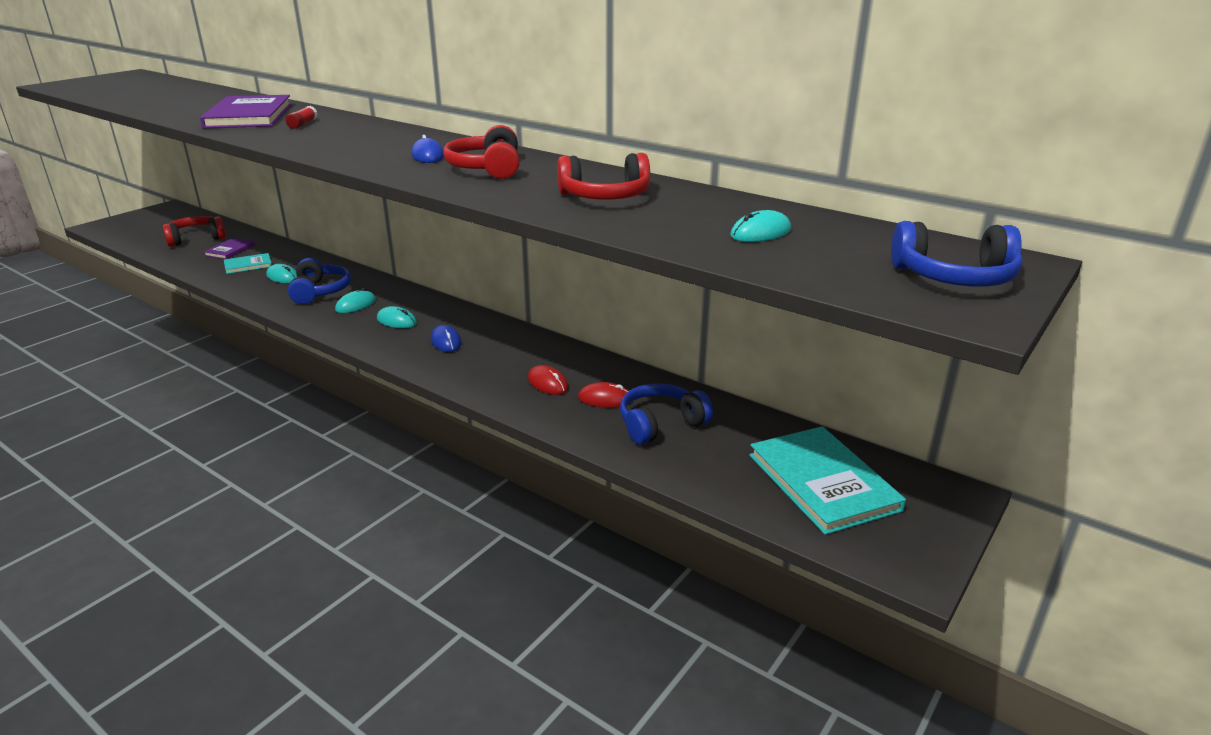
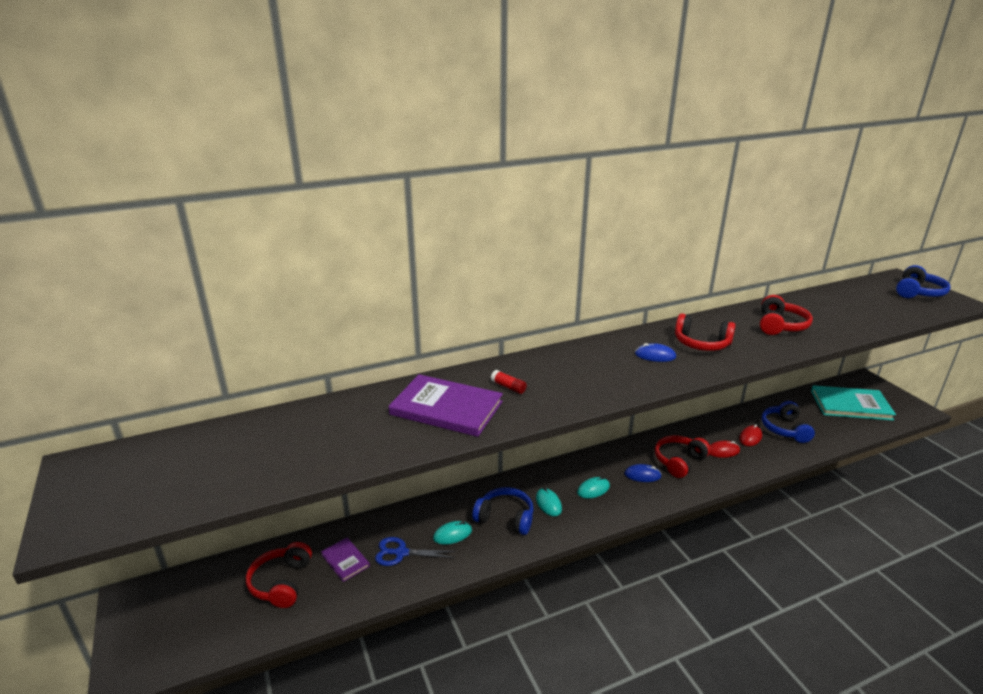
camera: 60 degrees left, 0 degrees up
(248, 265) = (401, 553): turquoise book -> blue scissors
(495, 358) = (679, 461): none -> red headphones
(760, 233) = (853, 308): turquoise mouse -> none

